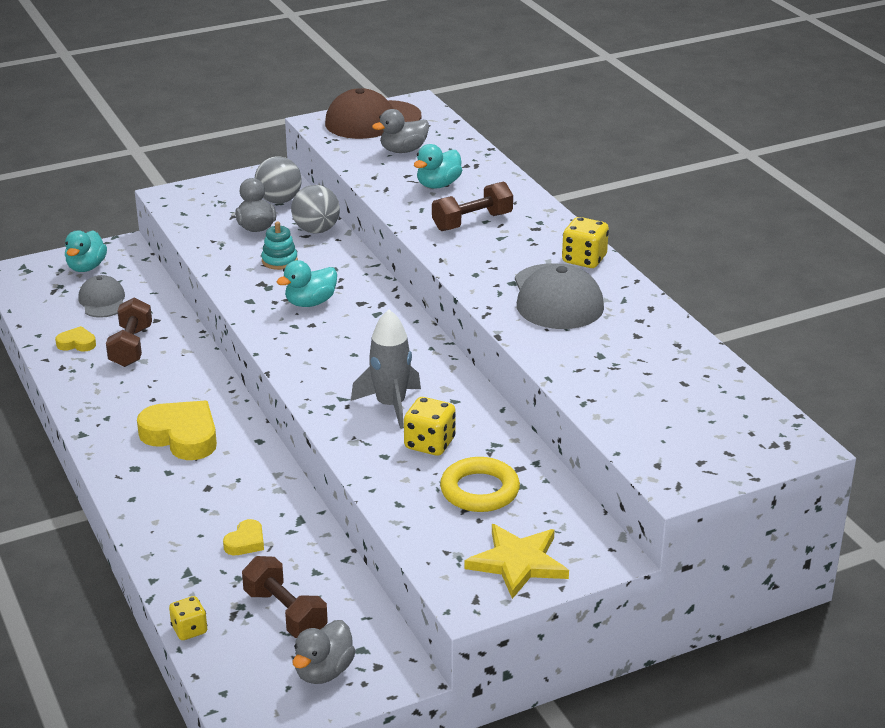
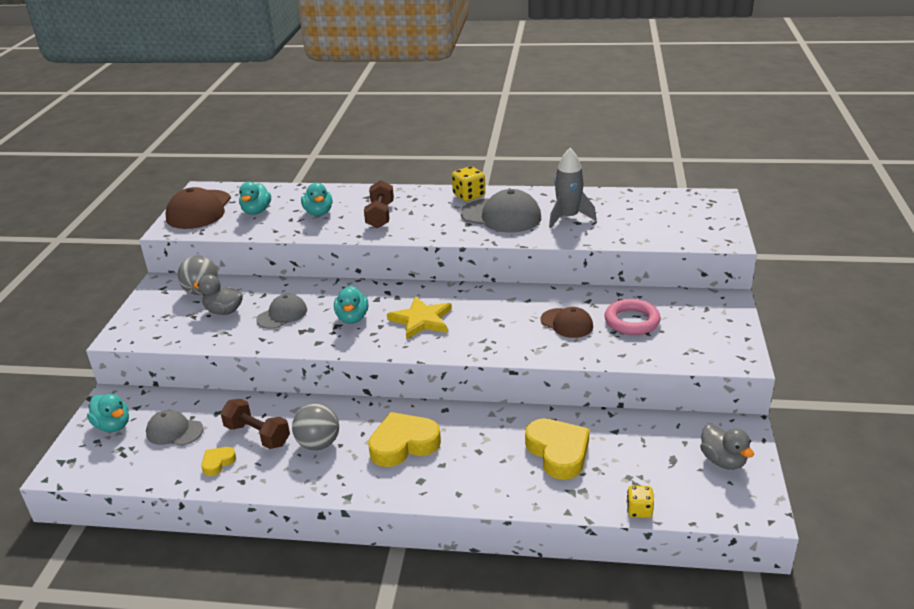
camera: 55 degrees left, 0 degrees up
(245, 542) = (558, 452): yellow heart -> yellow heart, size x2.02
(279, 261) = (282, 315): turquoise stacking toy -> grey cap
(285, 613) = (651, 458): brown dumbbell -> none
(316, 230) = (263, 288): grey ball -> grey ball (318, 444)
(390, 405) = (510, 324): grey rocket -> grey rocket (568, 217)
(403, 150) = (256, 211): grey duck -> turquoise duck
(429, 444) = (567, 323): yellow dice -> brown cap
(479, 490) = (632, 321): yellow ring -> pink ring
(518, 563) = (715, 331): yellow star -> yellow star (421, 320)

